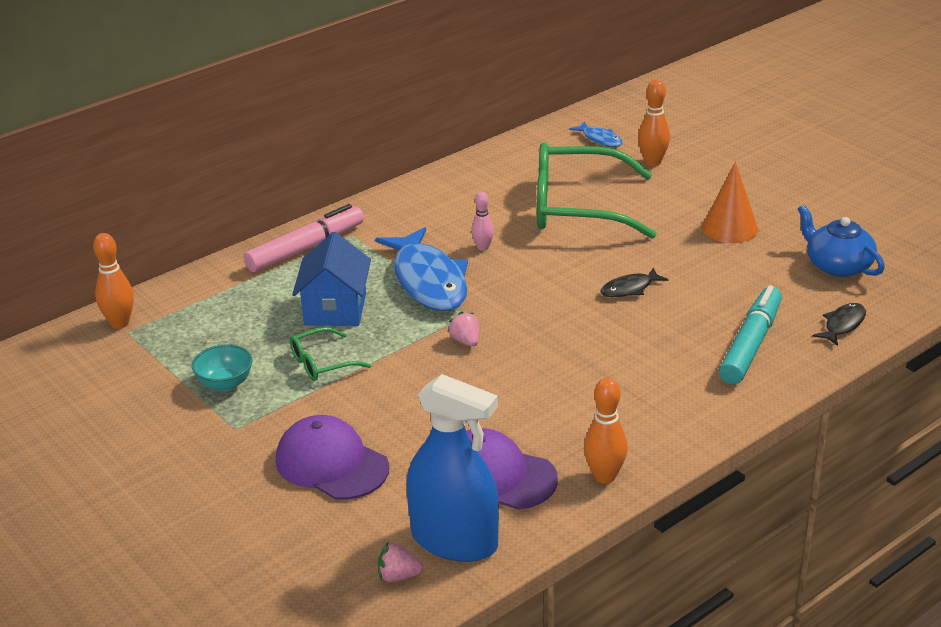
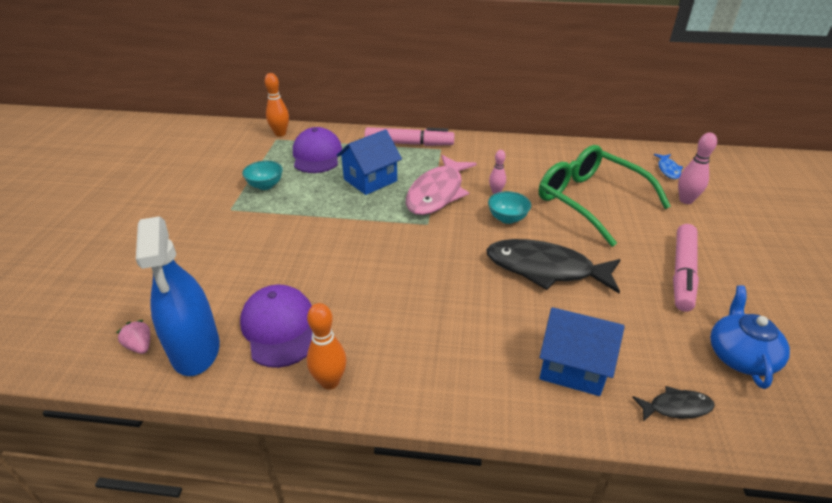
camera: 45 degrees right, 5 degrees up
(322, 363) = (317, 203): green glasses -> none
(331, 464) = (229, 257): purple cap -> purple cap (317, 155)
(428, 281) = (437, 193): blue fish -> pink fish
(466, 341) = (400, 237): pink strawberry -> none
(532, 266) = (507, 218): none -> turquoise bowl
(629, 289) = (545, 269): black fish -> black fish, size x2.17
(652, 162) = (686, 200): orange bowling pin -> pink bowling pin
(730, 228) = (682, 273): orange cone -> pink marker
(750, 344) = (573, 366): turquoise marker -> blue house

